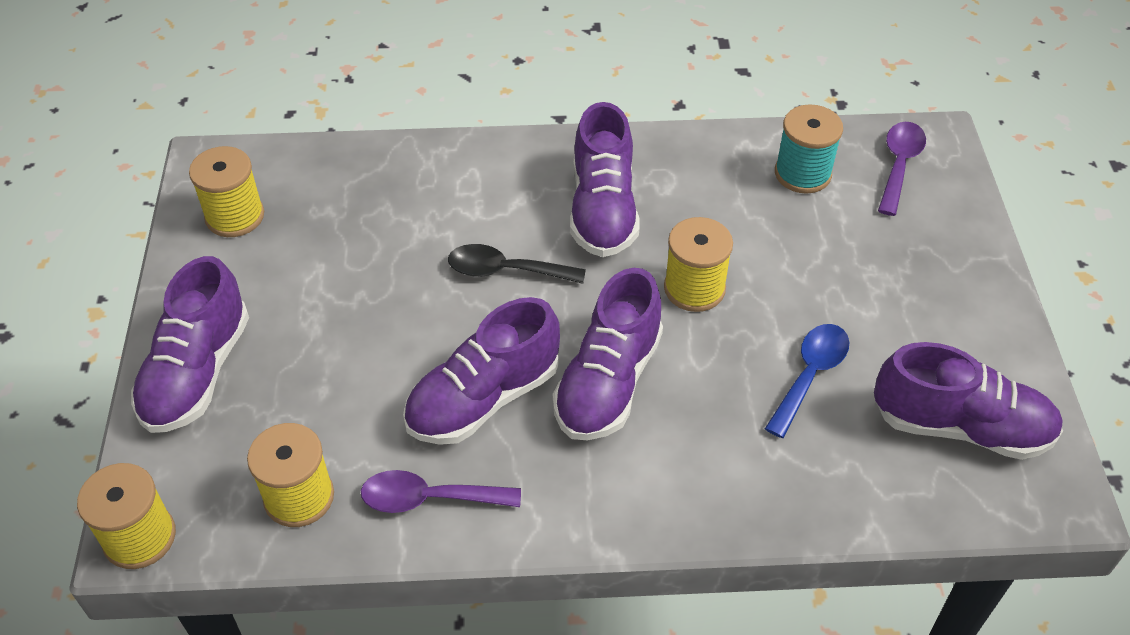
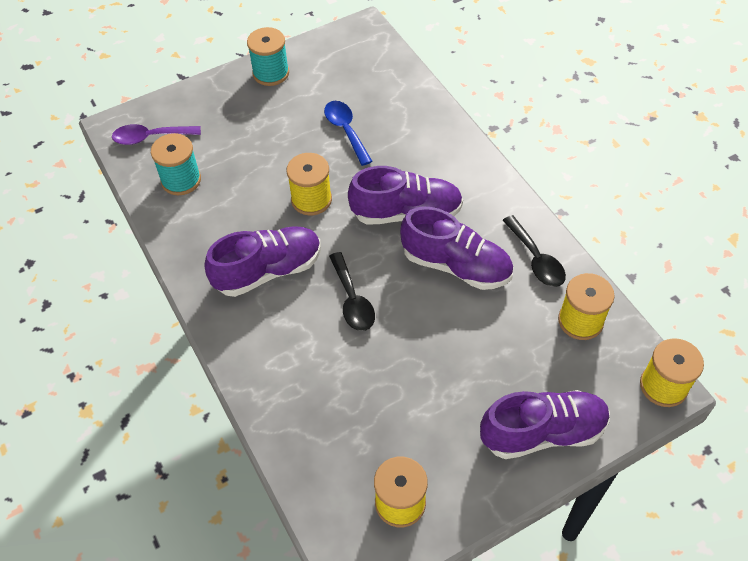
camera: 115 degrees left, 5 degrees up
(430, 498) = (536, 259): purple spoon -> black spoon
(810, 375) = (346, 131): blue spoon -> blue spoon turned 60 degrees clockwise
(960, 427) = (343, 68): purple shoe -> none
(984, 329) = (271, 73): none -> turquoise spool

